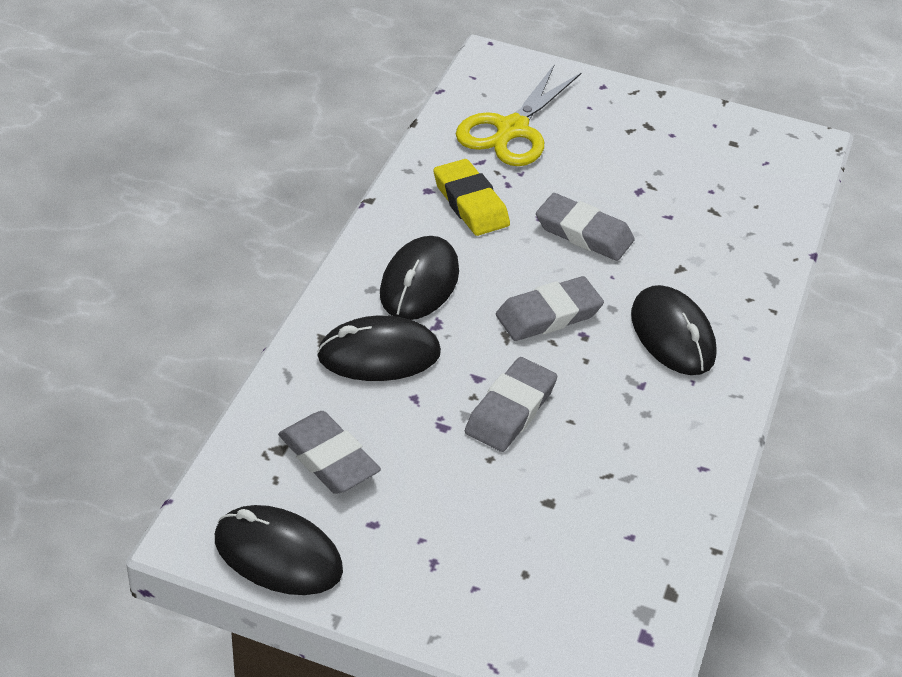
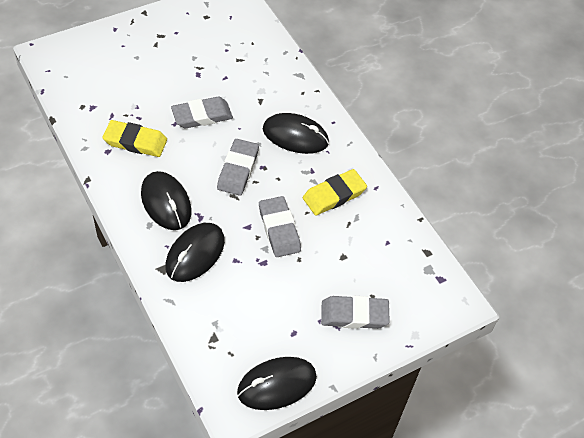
camera: 50 degrees left, 10 degrees up
(328, 458) = (239, 322): grey eraser -> grey eraser (354, 315)
(512, 129) = (104, 86): yellow scissors -> none
(633, 431) = (334, 195): none -> yellow eraser

